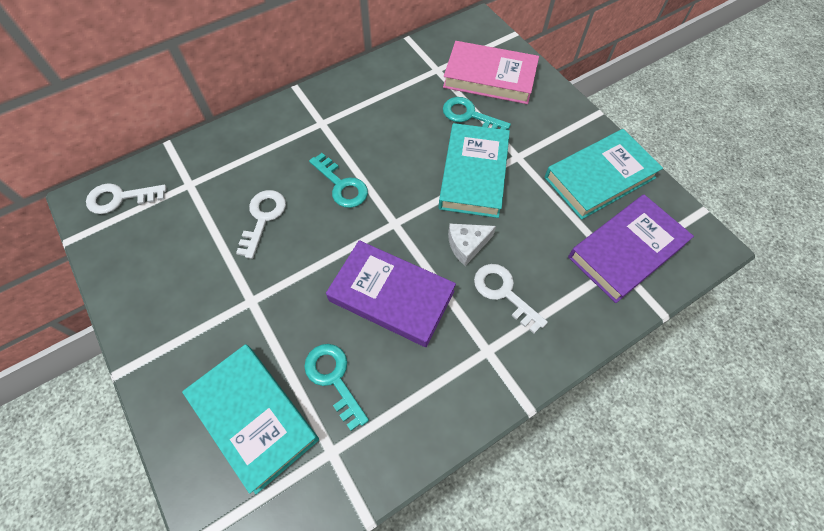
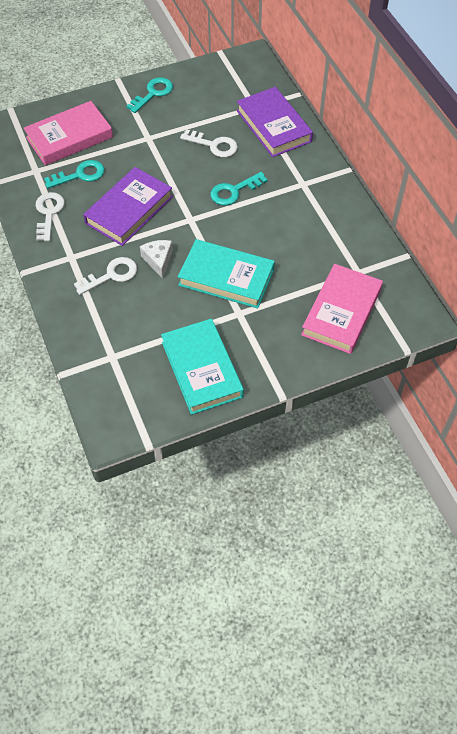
camera: 100 degrees right, 5 degrees down
(120, 198) = (249, 73): white key -> white key (48, 213)
(254, 417) = (69, 137): turquoise book -> pink book
(469, 115) = (294, 287): turquoise key -> turquoise key (153, 93)
(626, 251) = (123, 366): purple book -> purple book (274, 126)

